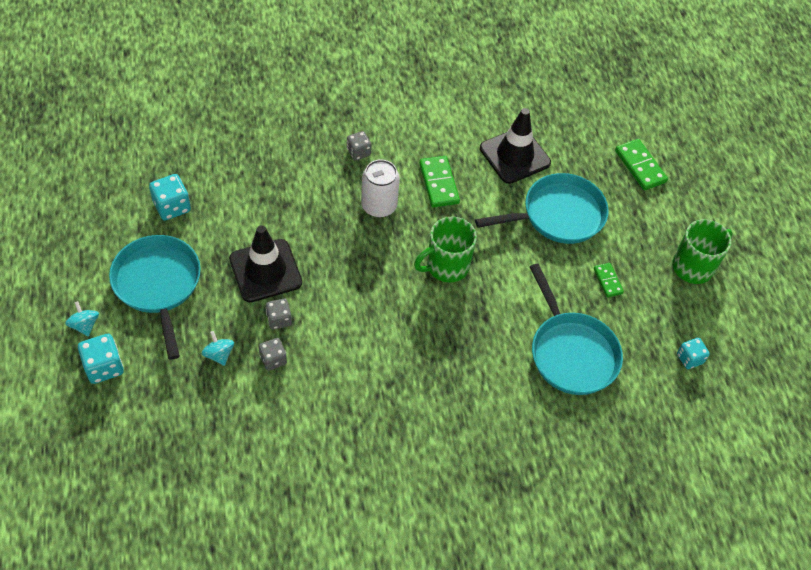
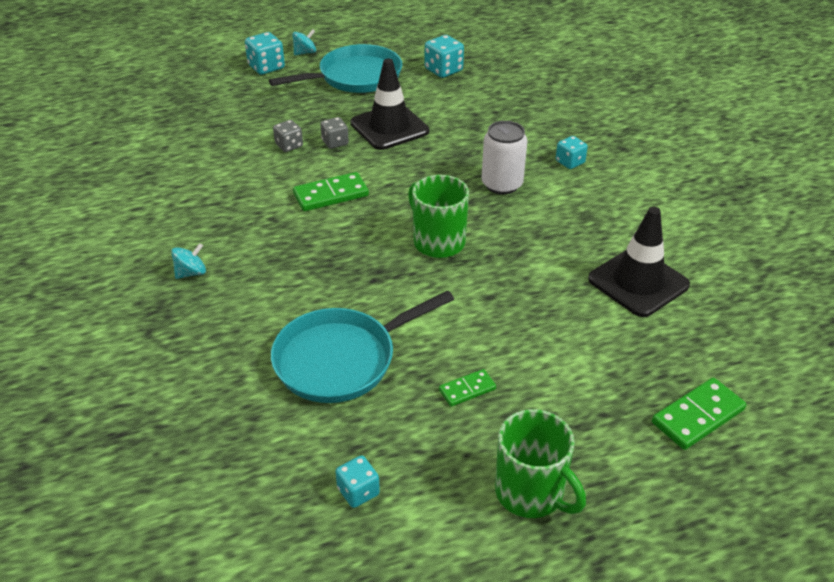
camera: 85 degrees right, 15 degrees down
(219, 354) = (289, 117): turquoise spinning top -> turquoise spinning top (191, 273)
(358, 152) = (570, 162): grey dice -> turquoise dice
(439, 183) = (557, 223): green domino -> green domino (331, 195)
(558, 215) = (558, 331): turquoise pan -> none

